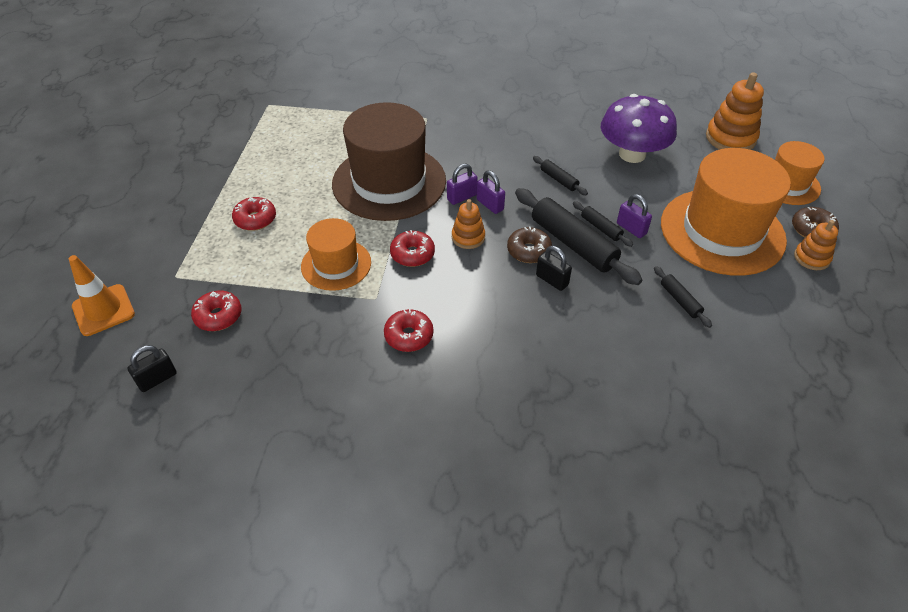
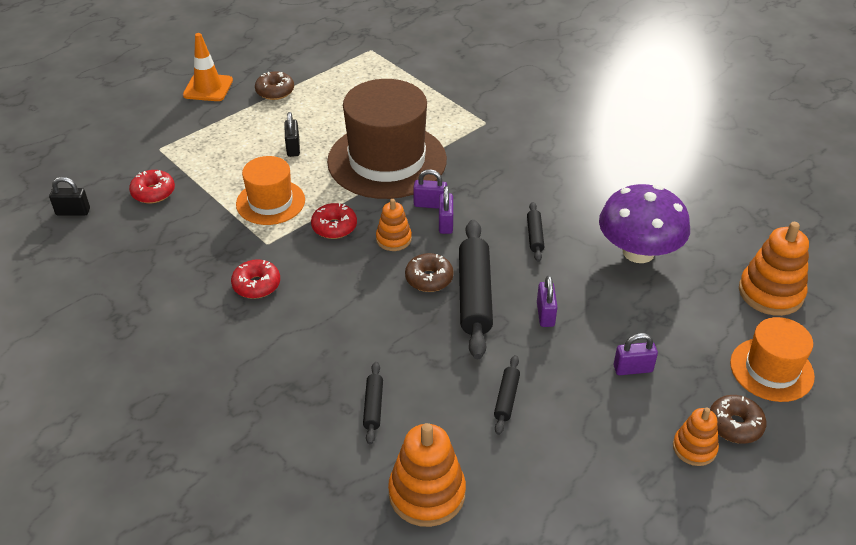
camera: 40 degrees right, 5 degrees down
(103, 310) = (94, 147): orange traffic cone -> orange traffic cone (208, 88)
(225, 175) = (275, 91): none -> brown donut
(255, 219) = (256, 136): red donut -> none
(552, 280) = (417, 313): black padlock -> black padlock (293, 148)
(601, 228) = (517, 297): black rolling pin -> black rolling pin (373, 406)
(717, 400) = (427, 493): none -> orange stacking toy
(722, 231) = (633, 369): orange hat -> purple padlock

